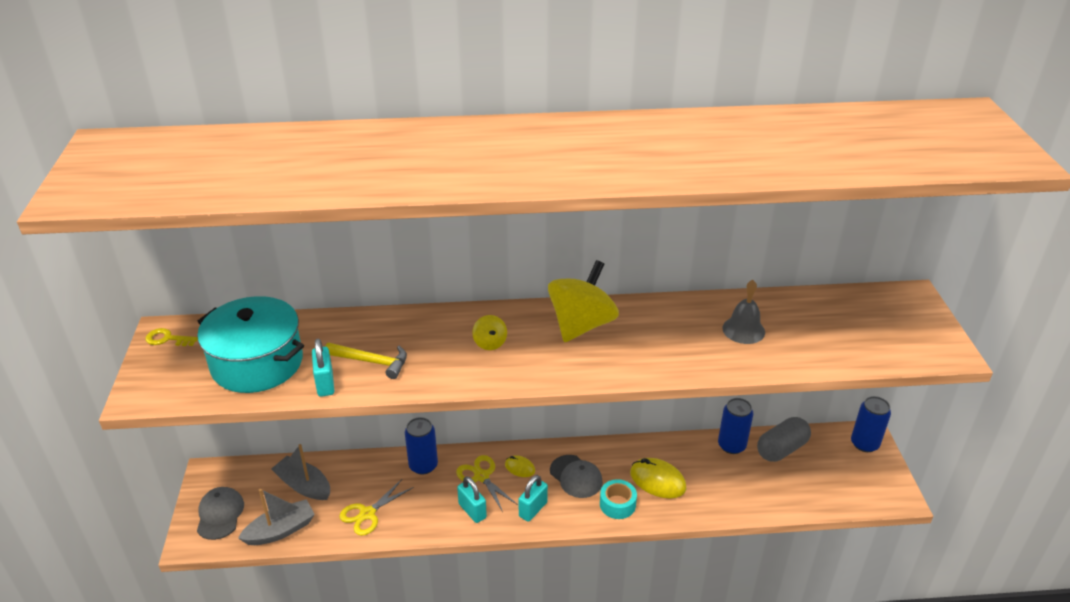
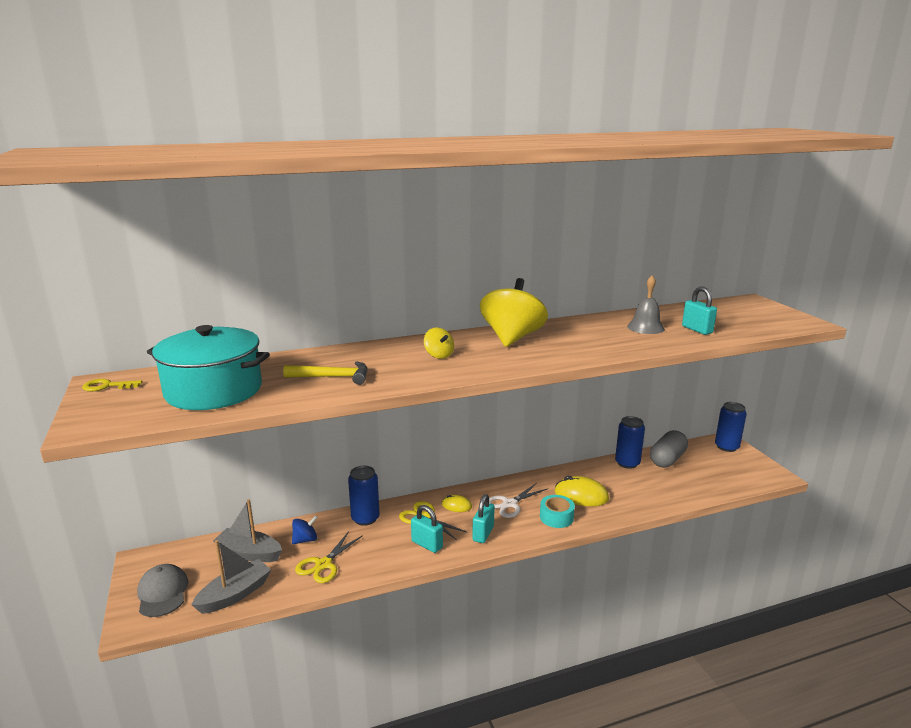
camera: 15 degrees left, 15 degrees down
(325, 384) = (292, 395): turquoise padlock -> turquoise padlock (697, 330)
(359, 480) = (305, 540): none -> blue spinning top
(576, 476) = (510, 504): grey cap -> white scissors

